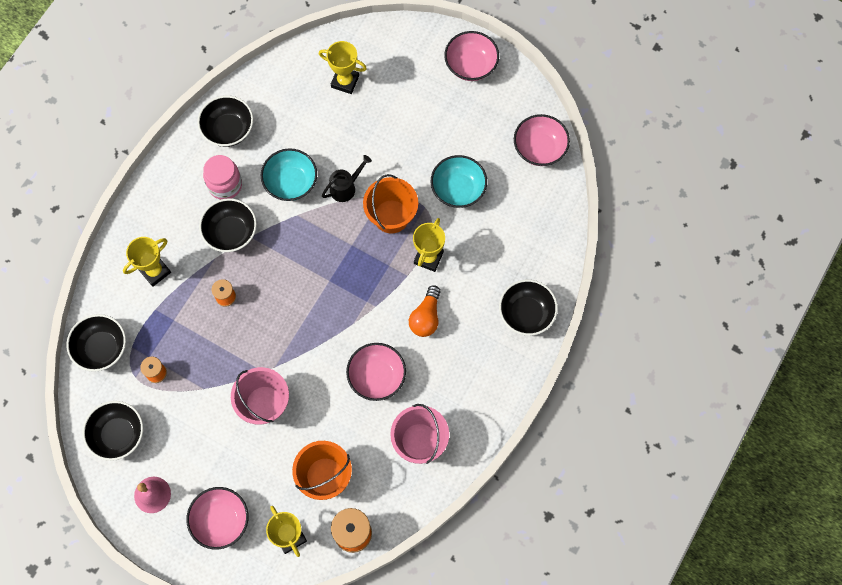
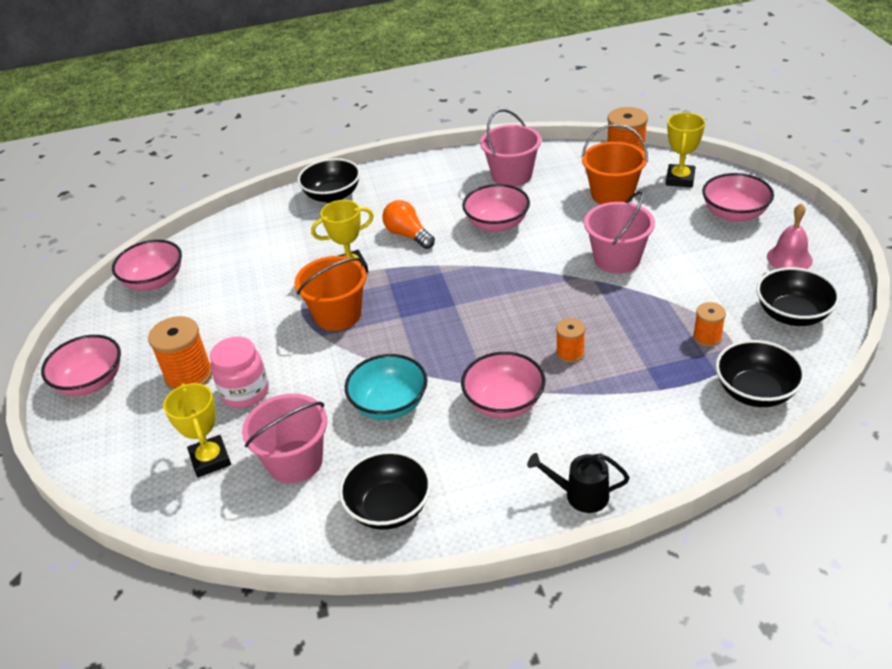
camera: 130 degrees left, 30 degrees down
(155, 271) = (627, 423): yellow trophy -> none
(225, 185) = (459, 451): pink jar -> pink jar (245, 392)
(231, 232) = (504, 403): black bowl -> pink bowl
(301, 114) = (295, 461): none -> pink bucket
(346, 187) = (344, 363): black watering can -> black watering can (580, 495)
(422, 111) = (189, 376): none -> orange spool
(426, 317) = (408, 235): orange light bulb -> orange light bulb turned 105 degrees counterclockwise
(458, 189) = (257, 297): turquoise bowl -> none

